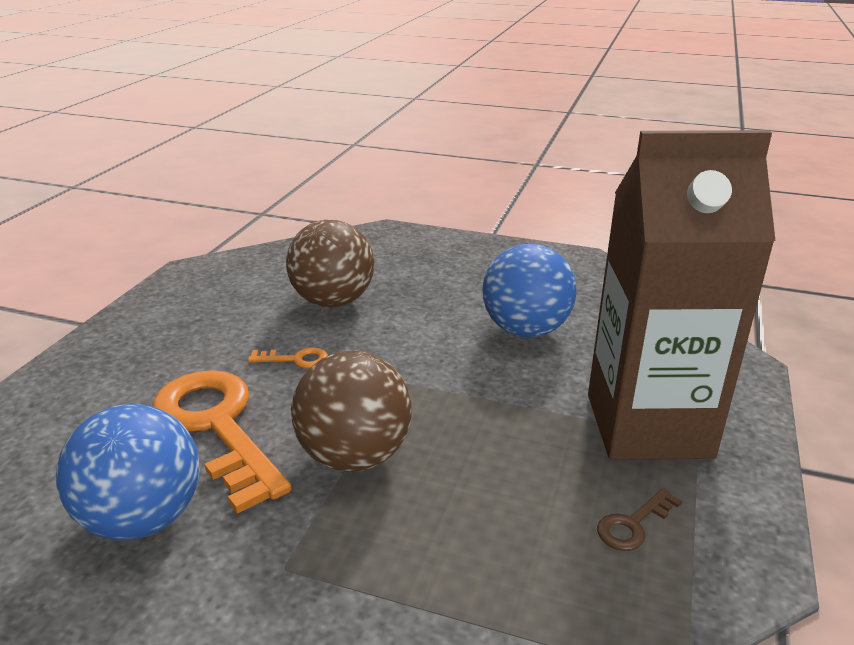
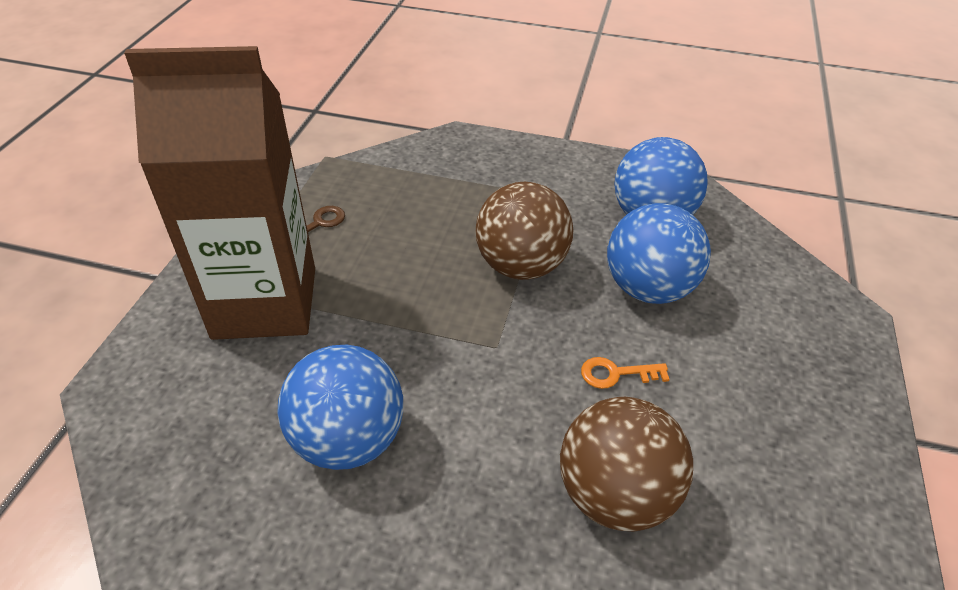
camera: 175 degrees right, 15 degrees up
(216, 426) = (648, 288): orange key -> blue ball

